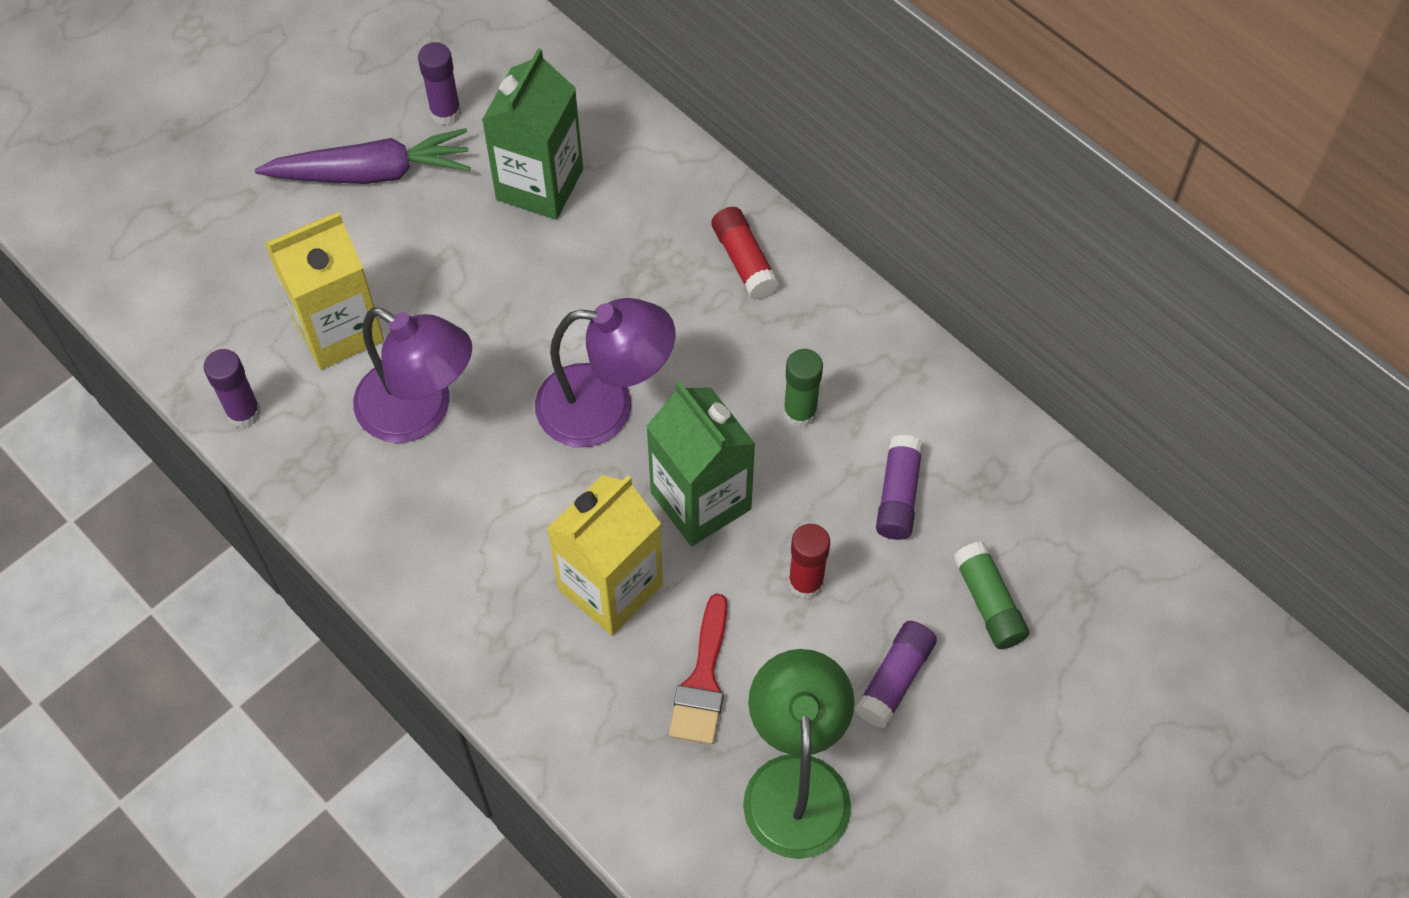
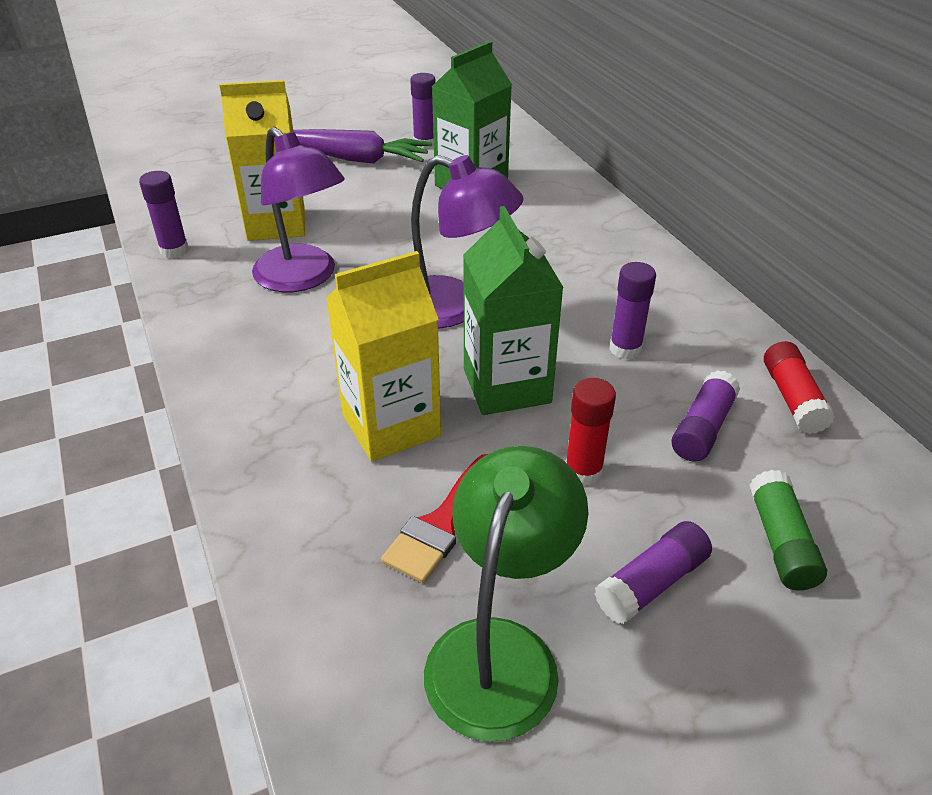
camera: 20 degrees right, 20 degrees down
(744, 261) = (612, 251): red glue stick -> red glue stick (792, 398)
(800, 412) = (625, 349): green glue stick -> purple glue stick

